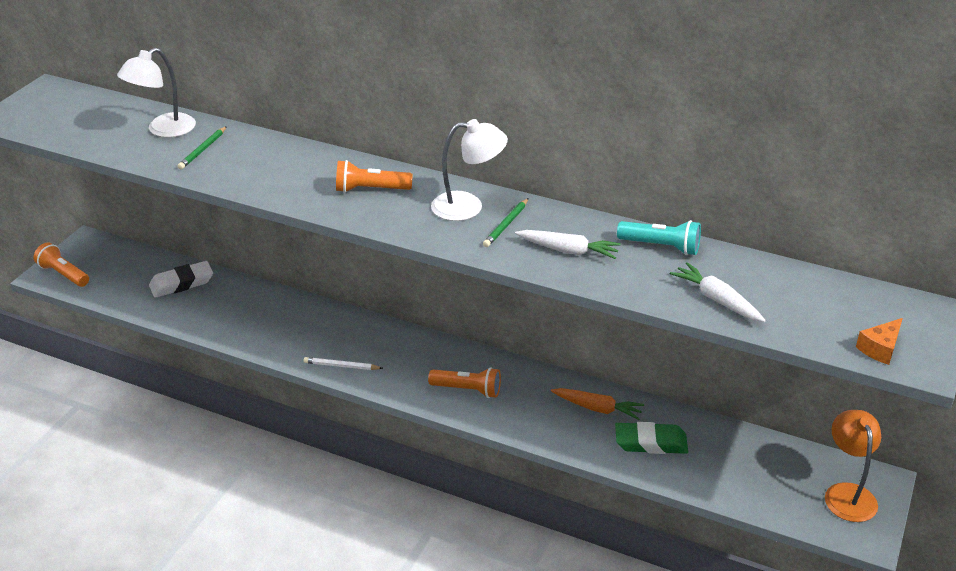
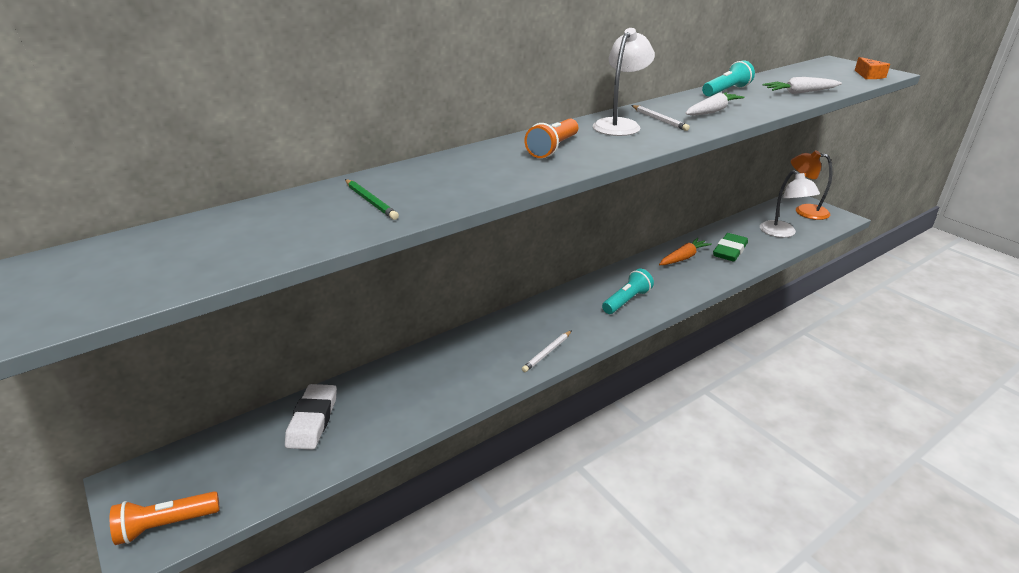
camera: 60 degrees left, 5 degrees down
(163, 130) = (289, 214): white lamp -> white lamp (782, 233)
(468, 390) = (627, 301): orange flashlight -> turquoise flashlight
(506, 225) = (659, 120): green pencil -> white pencil

